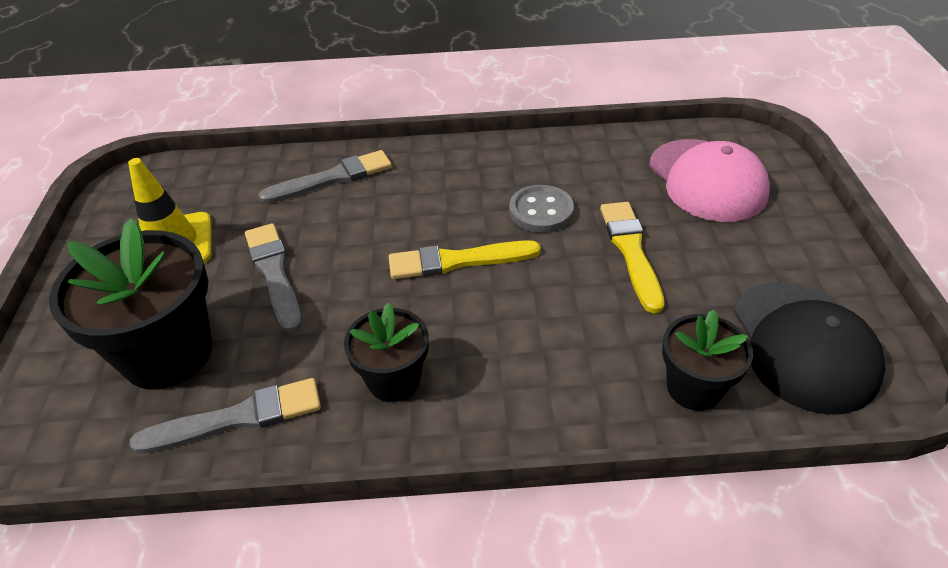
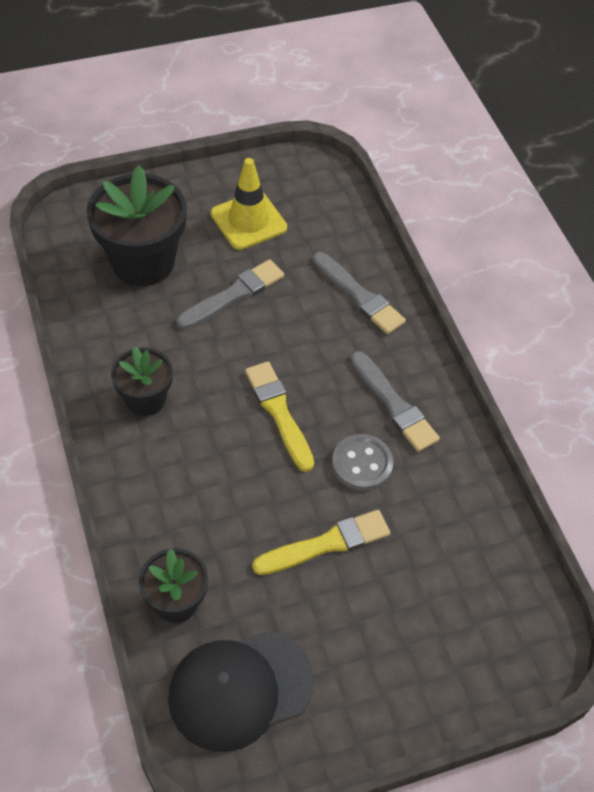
camera: 70 degrees right, 10 degrees up
(237, 418) = (97, 320): grey brush -> grey brush (394, 404)
(707, 180) = (456, 606): pink cap -> none

